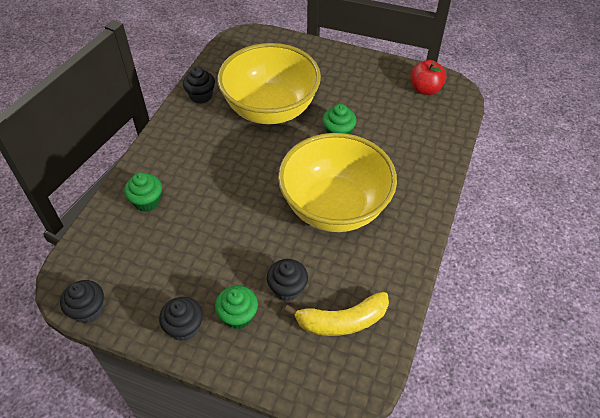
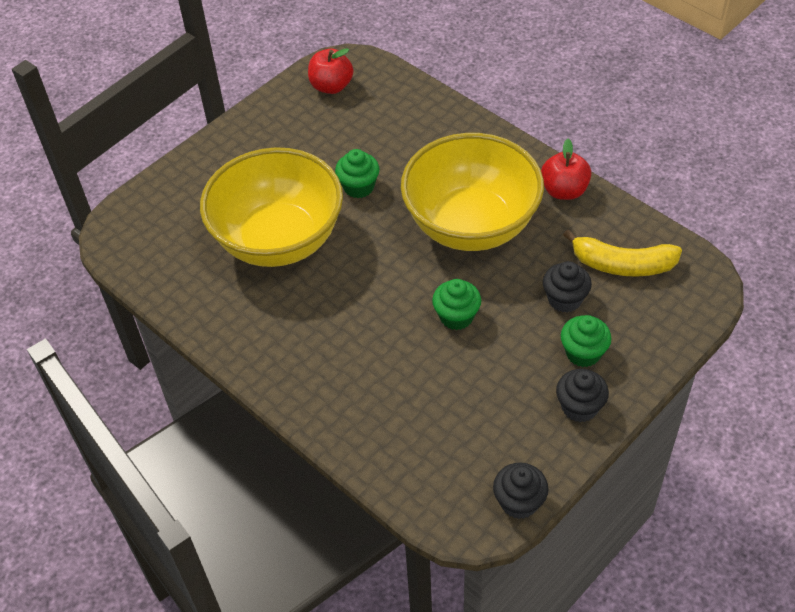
camera: 65 degrees left, 0 degrees up
(147, 202) = (373, 408): green cupcake -> green cupcake (456, 316)
(201, 96) = (208, 308): black cupcake -> none
(342, 321) = (622, 265): yellow banana -> yellow banana turned 90 degrees clockwise
(402, 257) = (564, 190): none -> red apple

